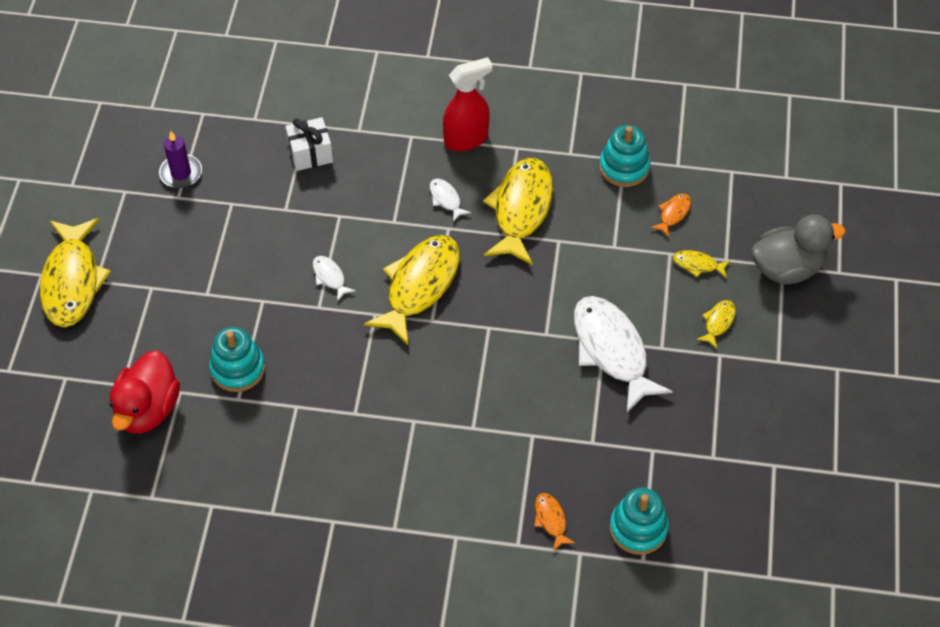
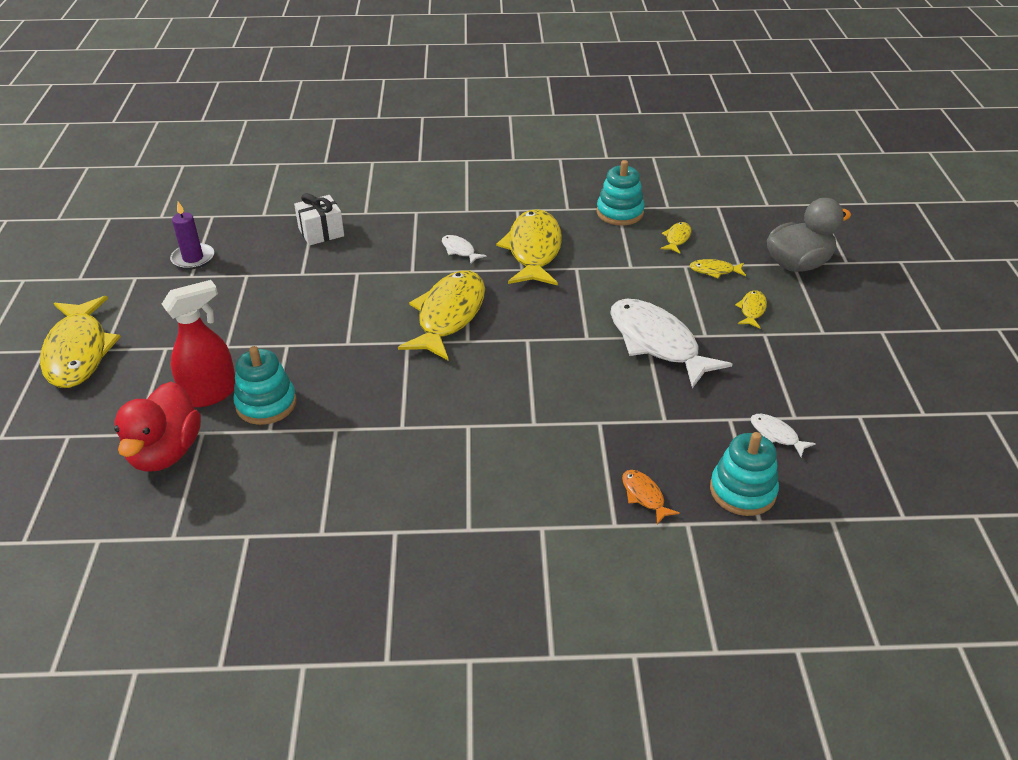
camera: 10 degrees left, 15 degrees down
(330, 277) = (355, 319): white fish -> white fish (776, 435)
(466, 139) = (468, 208): red spray bottle -> red spray bottle (211, 393)
(673, 214) = (677, 238): orange fish -> yellow fish

